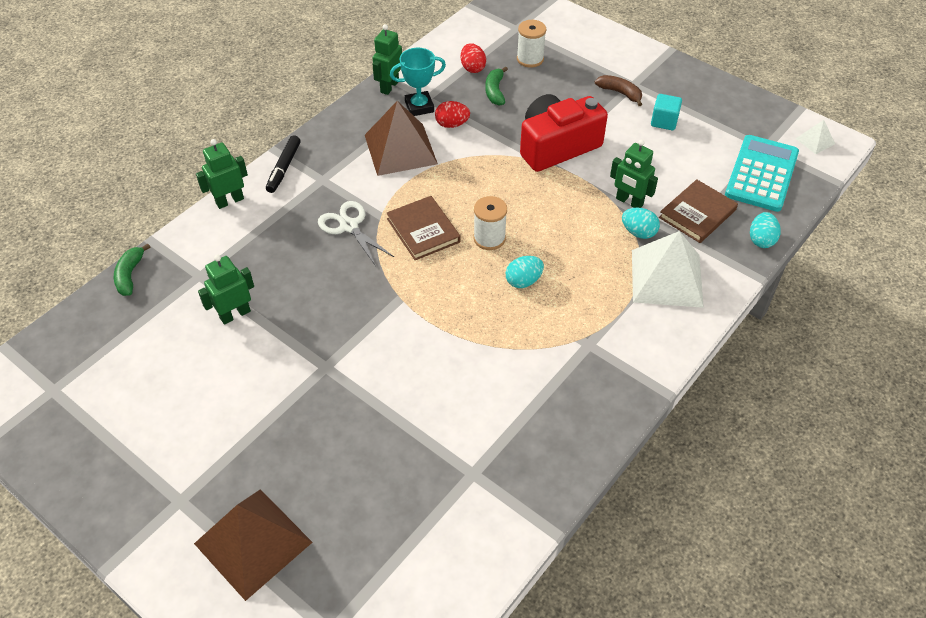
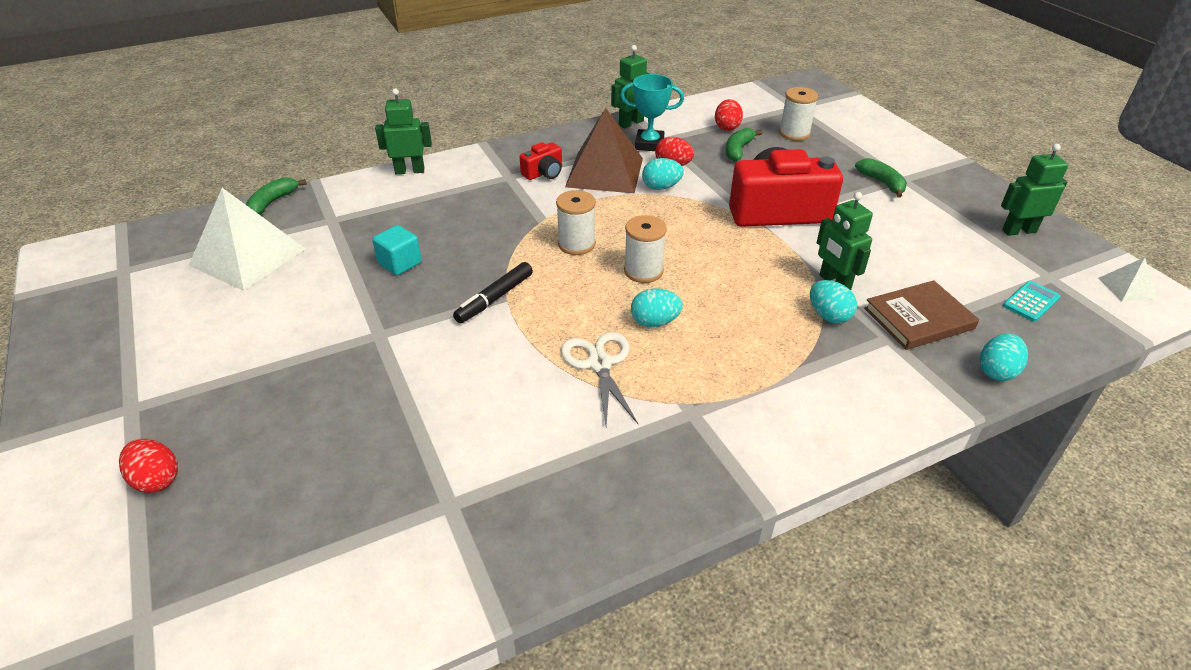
camera: 25 degrees right, 10 degrees down
(235, 314) = (333, 260): green robot -> green robot (1018, 231)
(253, 542) = (157, 479): brown pyramid -> red egg
(284, 168) = (480, 159): black marker -> black marker (495, 298)
(349, 226) = (504, 220): white scissors -> white scissors (599, 363)
(350, 166) = (544, 173): none -> red camera
(423, 230) = (576, 244): brown book -> white spool
(455, 151) = (661, 187): none -> turquoise egg
(620, 93) = (882, 183): brown banana -> green banana
(664, 121) = (923, 220): turquoise cube -> turquoise cube (400, 263)
(666, 278) = (838, 373): white pyramid -> white pyramid (247, 256)
(761, 174) = (1031, 302): turquoise calculator -> turquoise calculator, size x0.45

